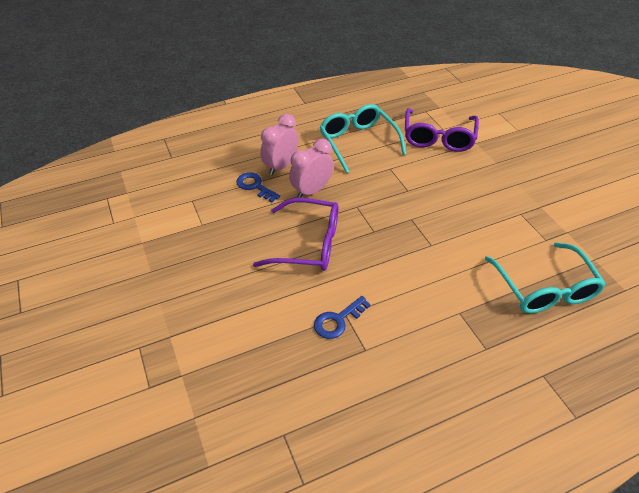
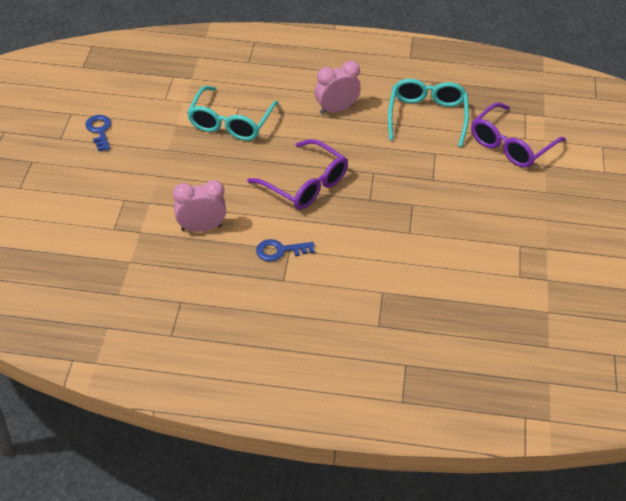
camera: 30 degrees right, 0 degrees up
(255, 186) = (299, 117): blue key -> blue key (99, 131)
(311, 191) = (345, 142): pink clock -> pink clock (201, 228)
(544, 288) = (474, 310): turquoise glasses -> turquoise glasses (230, 122)

